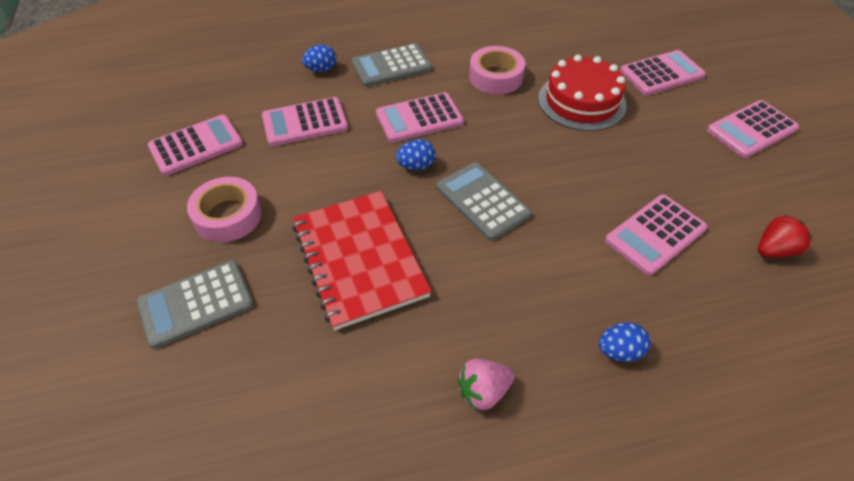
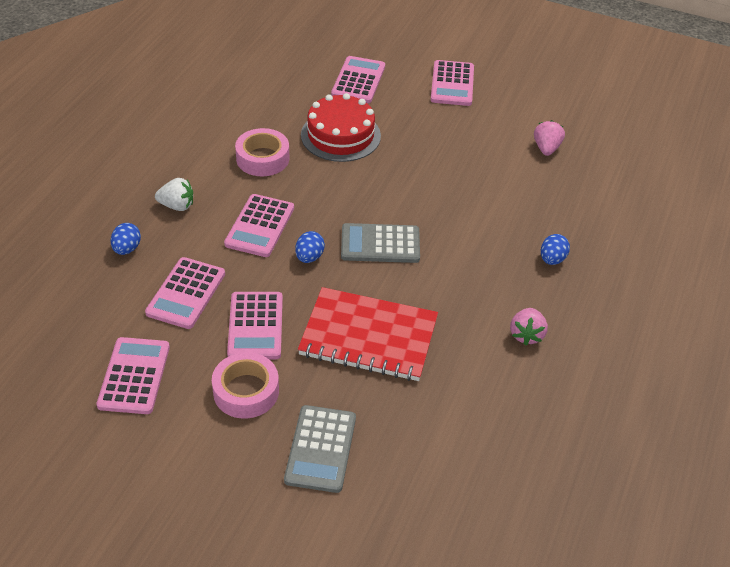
camera: 55 degrees left, 5 degrees down
(391, 66) = (177, 206): grey calculator -> white strawberry
(655, 235) = (489, 186): pink calculator -> pink calculator (256, 326)
(774, 250) = (546, 148): red strawberry -> pink strawberry

